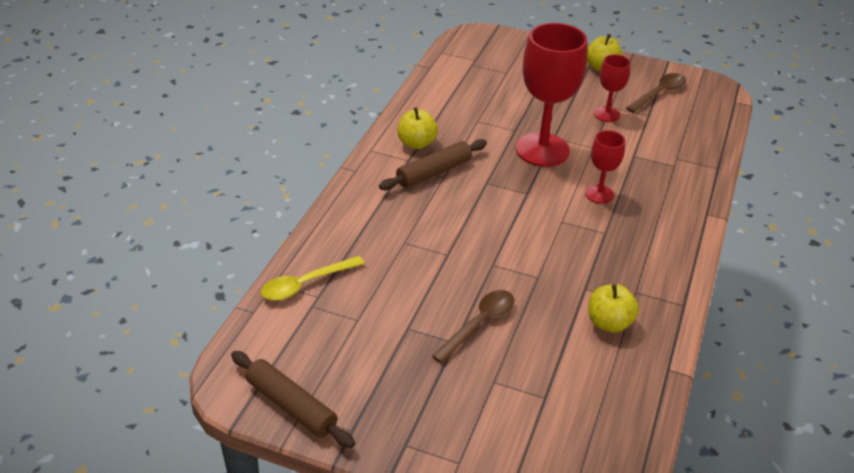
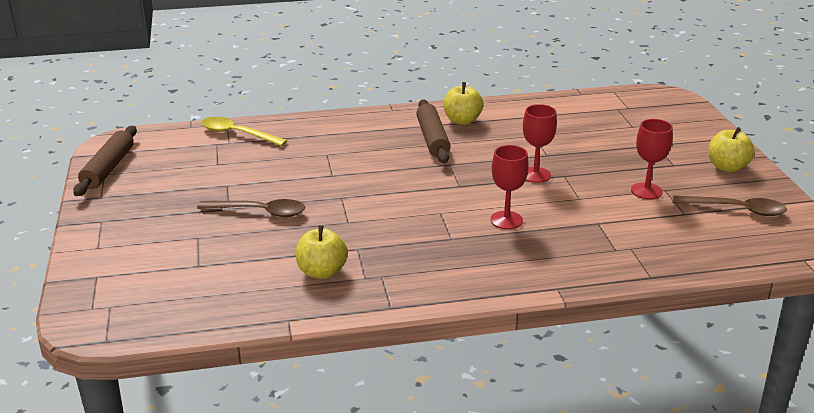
camera: 60 degrees right, 10 degrees down
(434, 172) = (432, 139): brown rolling pin -> brown rolling pin turned 60 degrees clockwise
(542, 150) = (535, 175): red goblet -> red goblet, size x0.51

